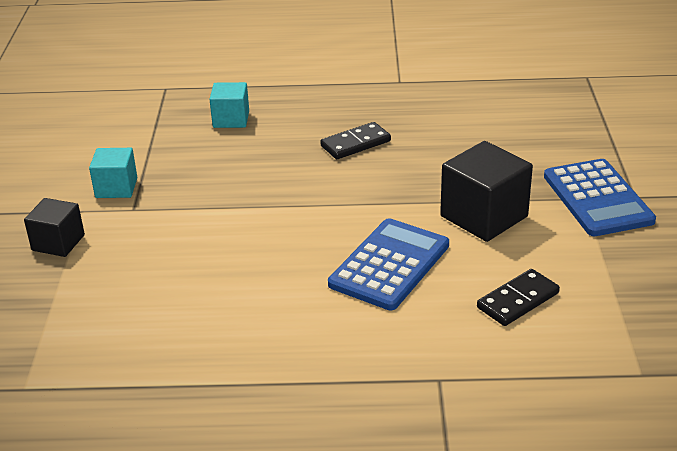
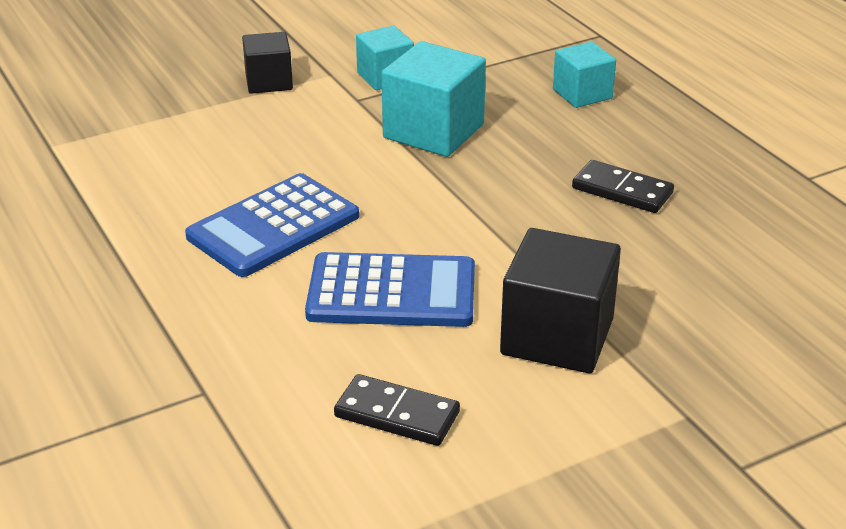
camera: 60 degrees right, 0 degrees up
(213, 190) = (433, 131): none -> turquoise cube
(597, 198) = (698, 430): blue calculator -> blue calculator (273, 227)

